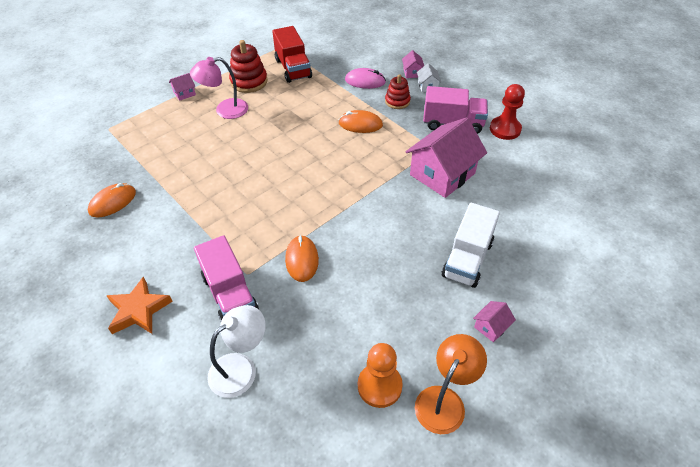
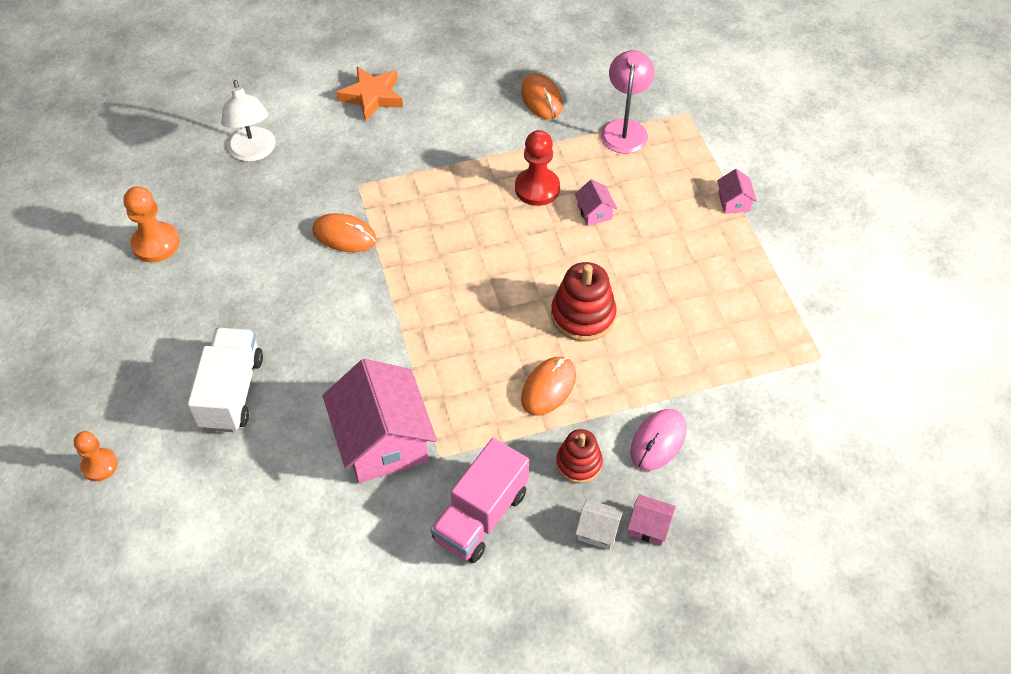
camera: 115 degrees right, 5 degrees up
(225, 110) = (668, 237): pink lamp -> pink lamp (625, 129)
(230, 294) = (342, 165): pink truck -> none
(249, 82) = (730, 283): red stacking toy -> red stacking toy (583, 315)
(293, 68) = (742, 352): red truck -> none
(444, 400) = (102, 286): orange lamp -> none
(467, 259) = (232, 392): white truck -> white truck turned 45 degrees clockwise
(491, 327) = (137, 366): pink house -> pink house (594, 212)
(505, 129) = (423, 586): red pawn -> red pawn (537, 188)
(572, 302) = (99, 465): none -> orange pawn

